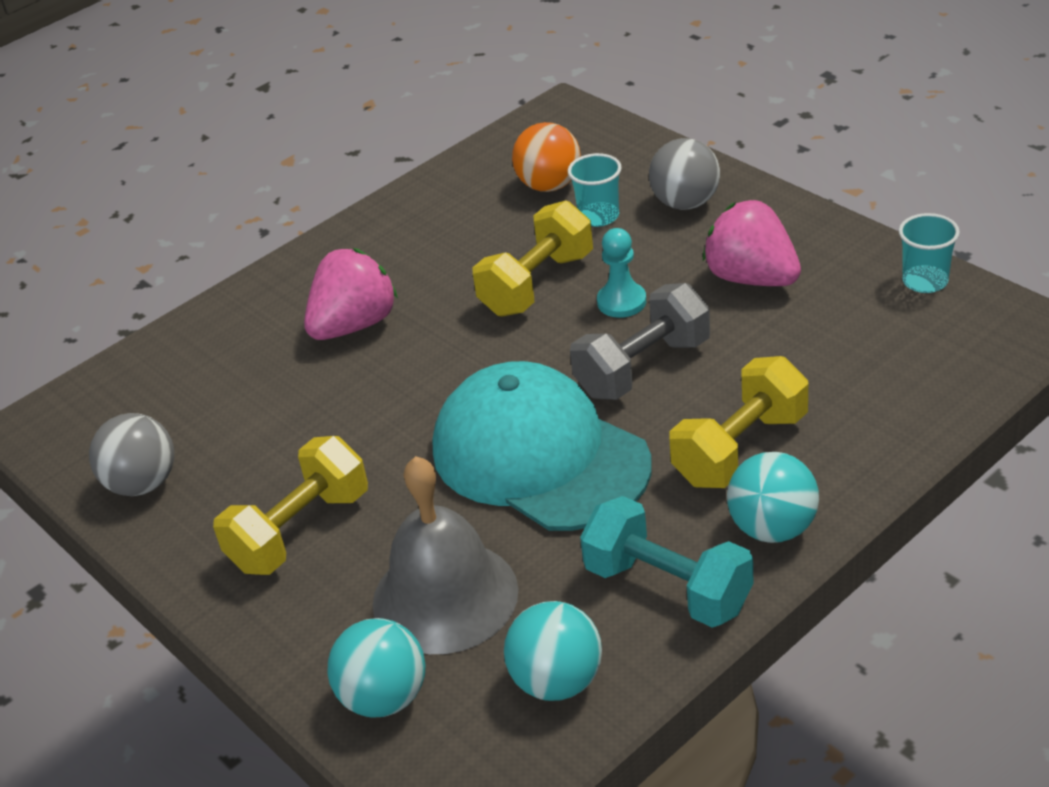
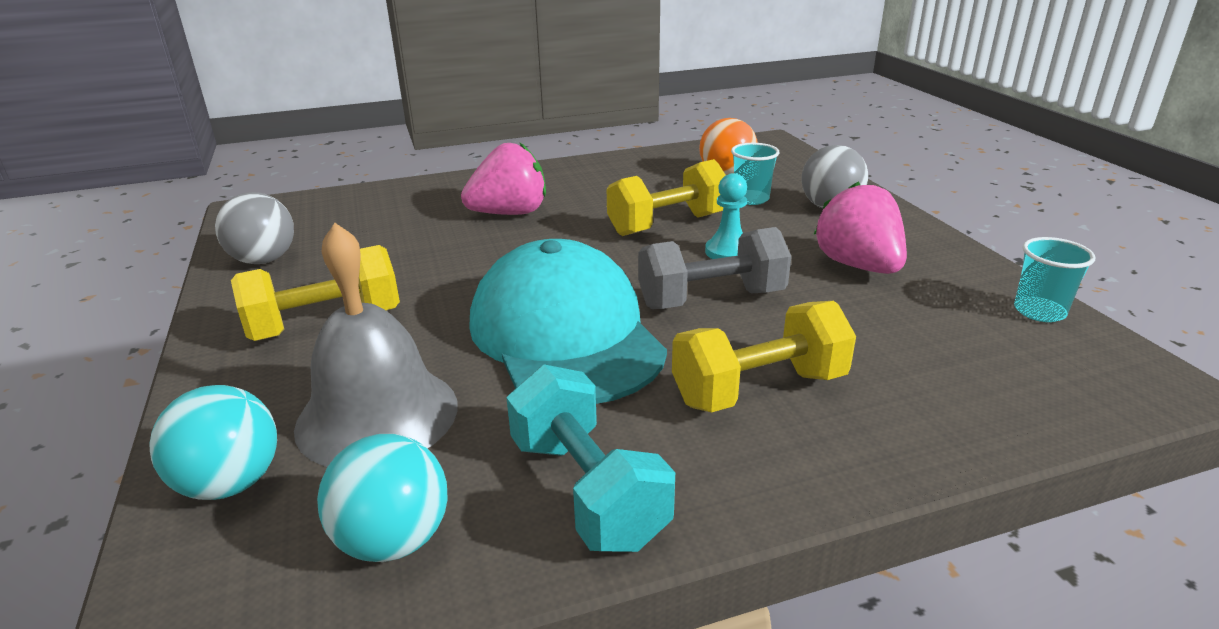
camera: 20 degrees right, 10 degrees down
(772, 528) = (745, 474): turquoise ball -> none

